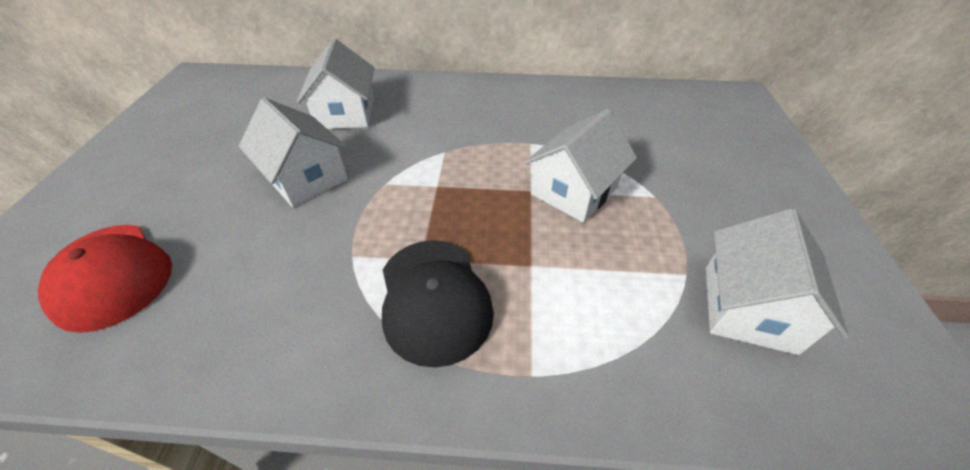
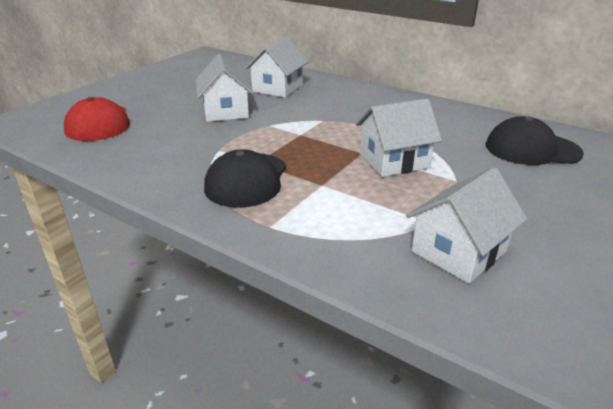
camera: 30 degrees right, 15 degrees down
(678, 124) = (532, 149): none -> black cap

